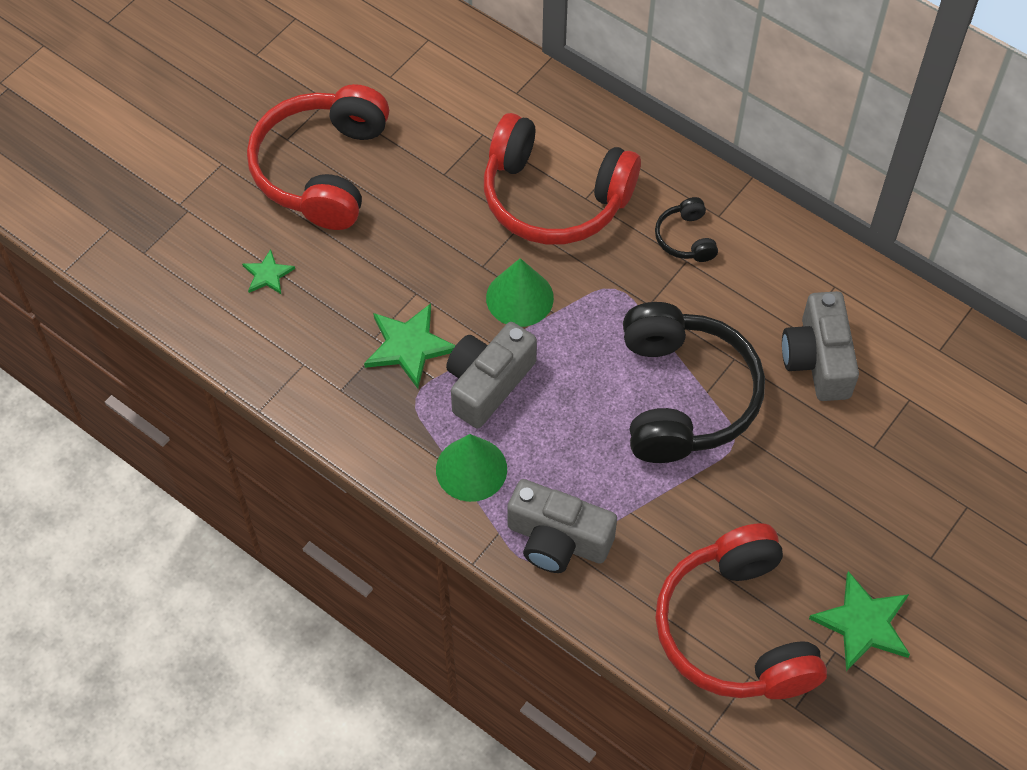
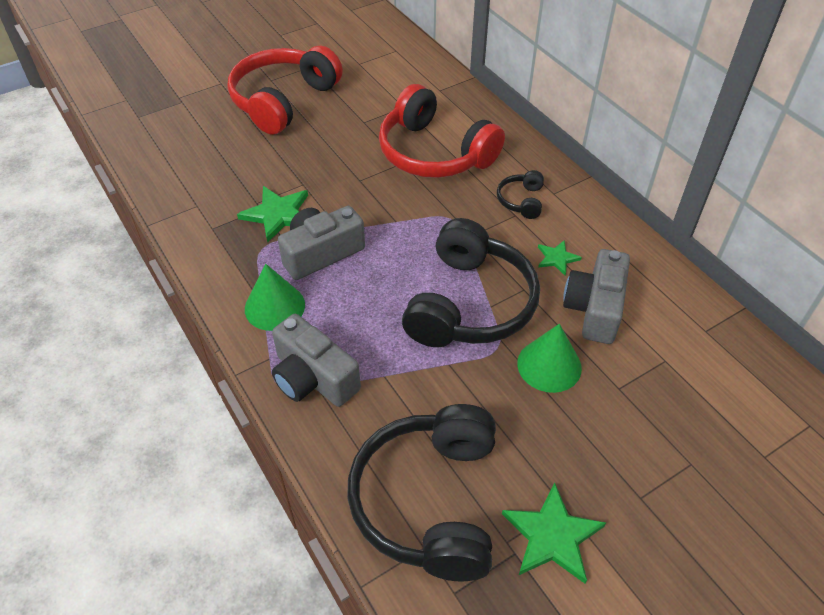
camera: 20 degrees right, 10 degrees down
(268, 274) = (208, 148): green star -> green star (557, 258)
(519, 297) = (376, 206): green cone -> green cone (549, 365)
(736, 630) = (429, 501): red headphones -> black headphones

